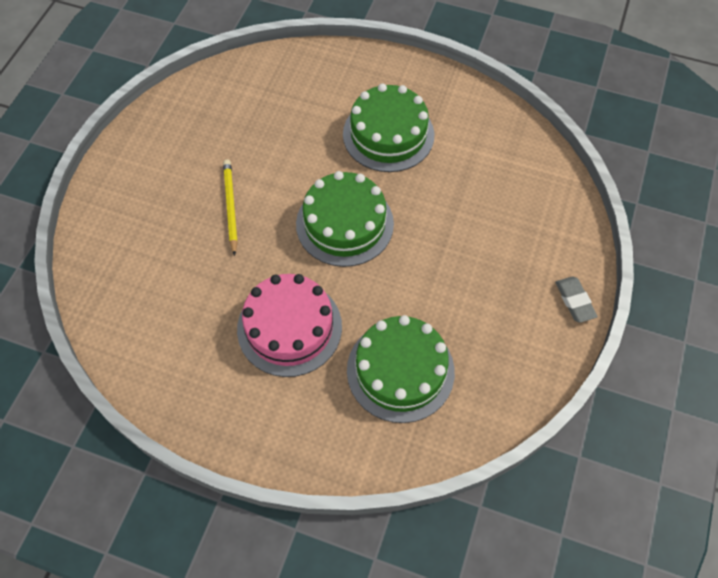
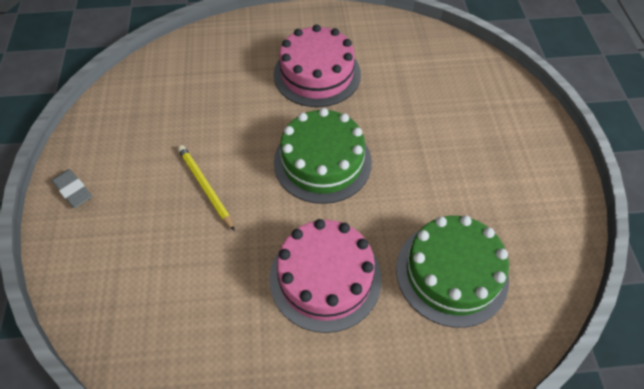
camera: 25 degrees left, 5 degrees down
(388, 134) = (317, 74): green cake -> pink cake
(574, 301) = (554, 150): grey eraser -> grey eraser (73, 191)

